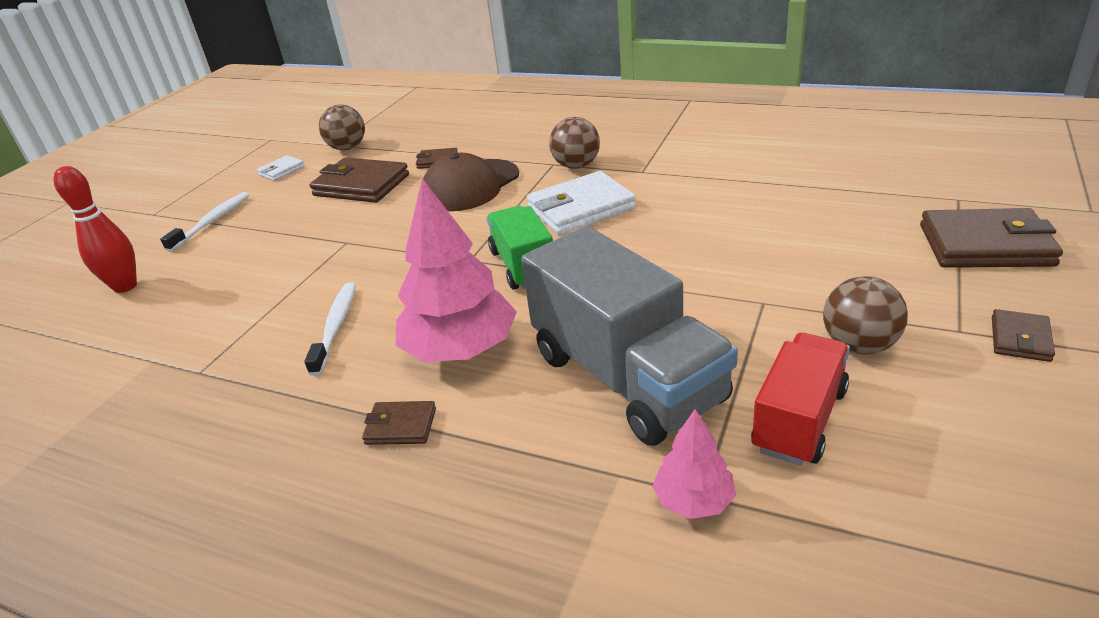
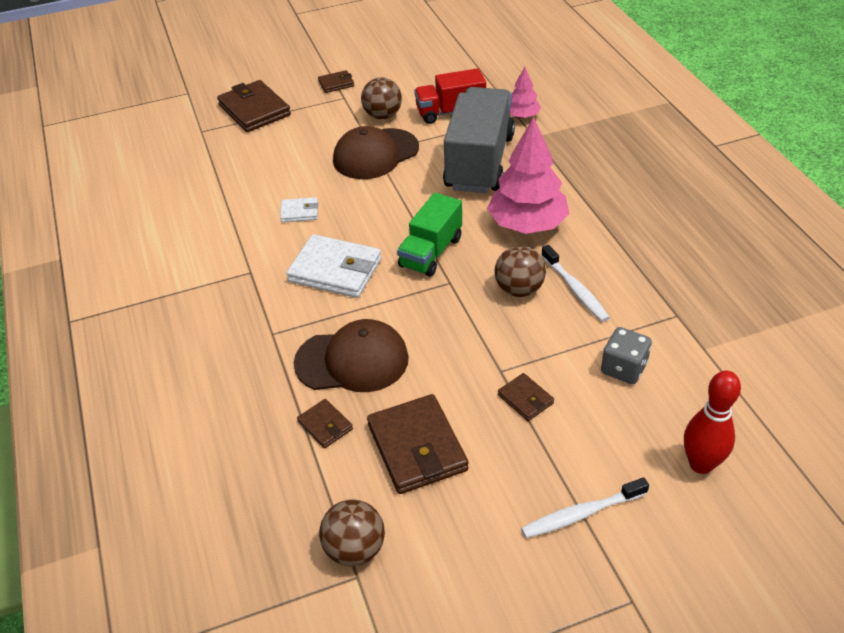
camera: 135 degrees left, 10 degrees up
(232, 301) = (623, 368): none -> grey dice
(281, 171) = (453, 566): white wallet -> white wallet (299, 212)
(336, 327) = (575, 289): white toothbrush -> white toothbrush turned 75 degrees counterclockwise
(401, 426) = (594, 206): brown wallet -> brown wallet (525, 399)
(576, 166) = (266, 315): brown ball -> brown ball (519, 289)
(755, 300) = (375, 154): none -> brown cap

